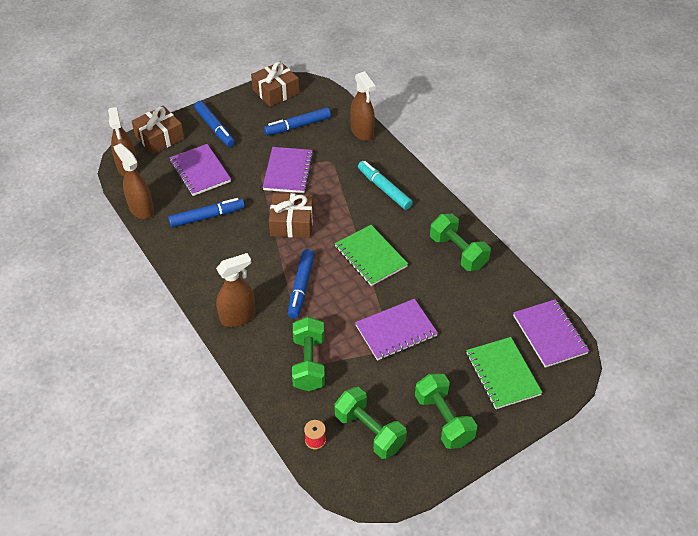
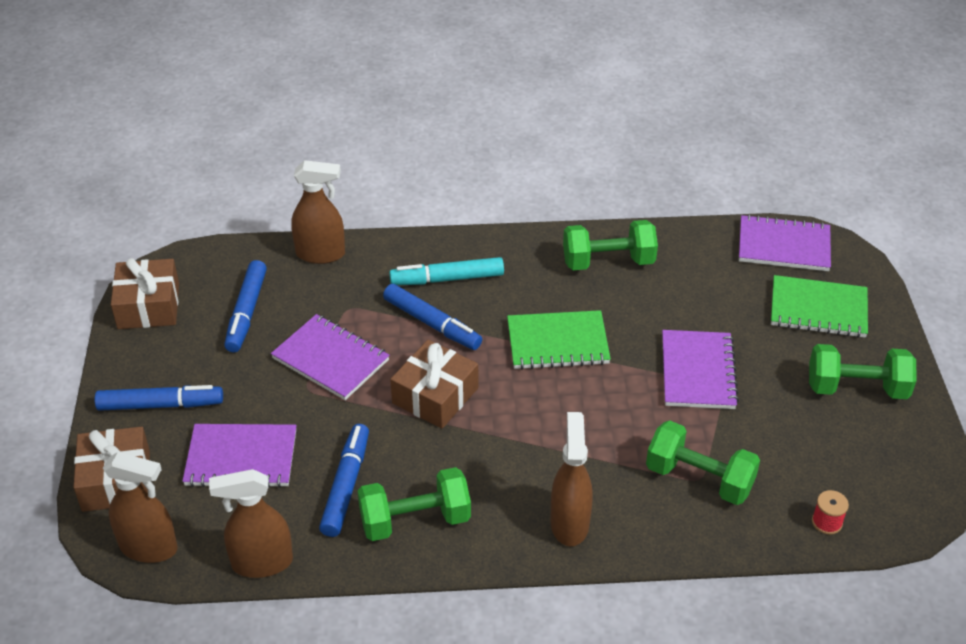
camera: 60 degrees left, 5 degrees down
(301, 287) = (562, 434): blue marker -> blue marker (432, 324)
(369, 431) = (840, 463): green dumbbell -> green dumbbell (415, 520)

